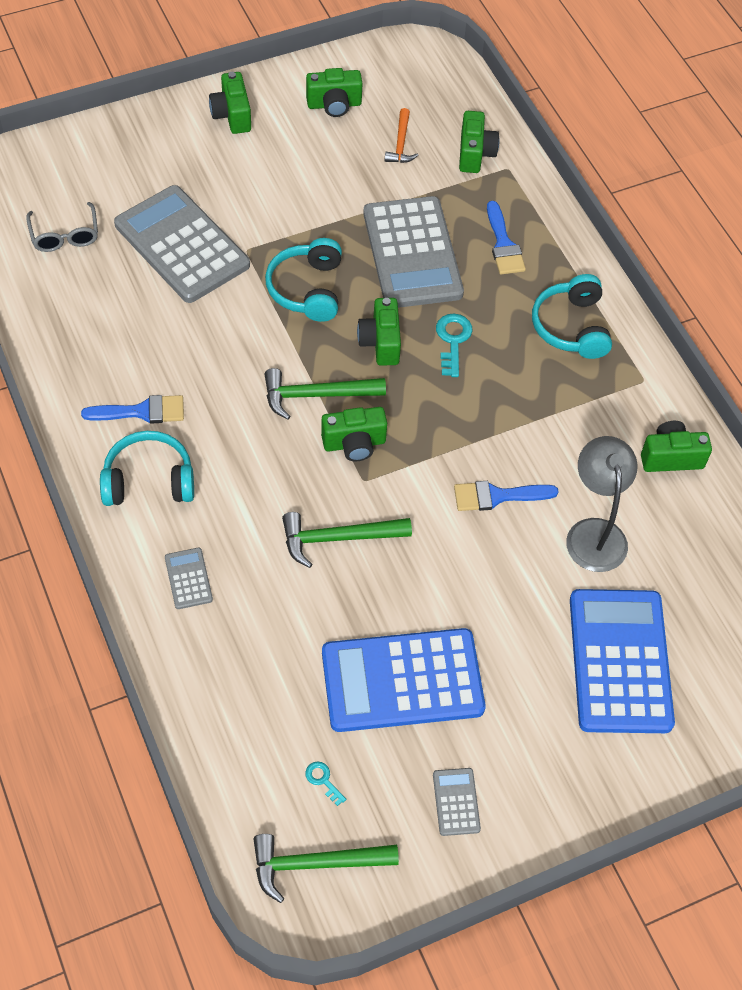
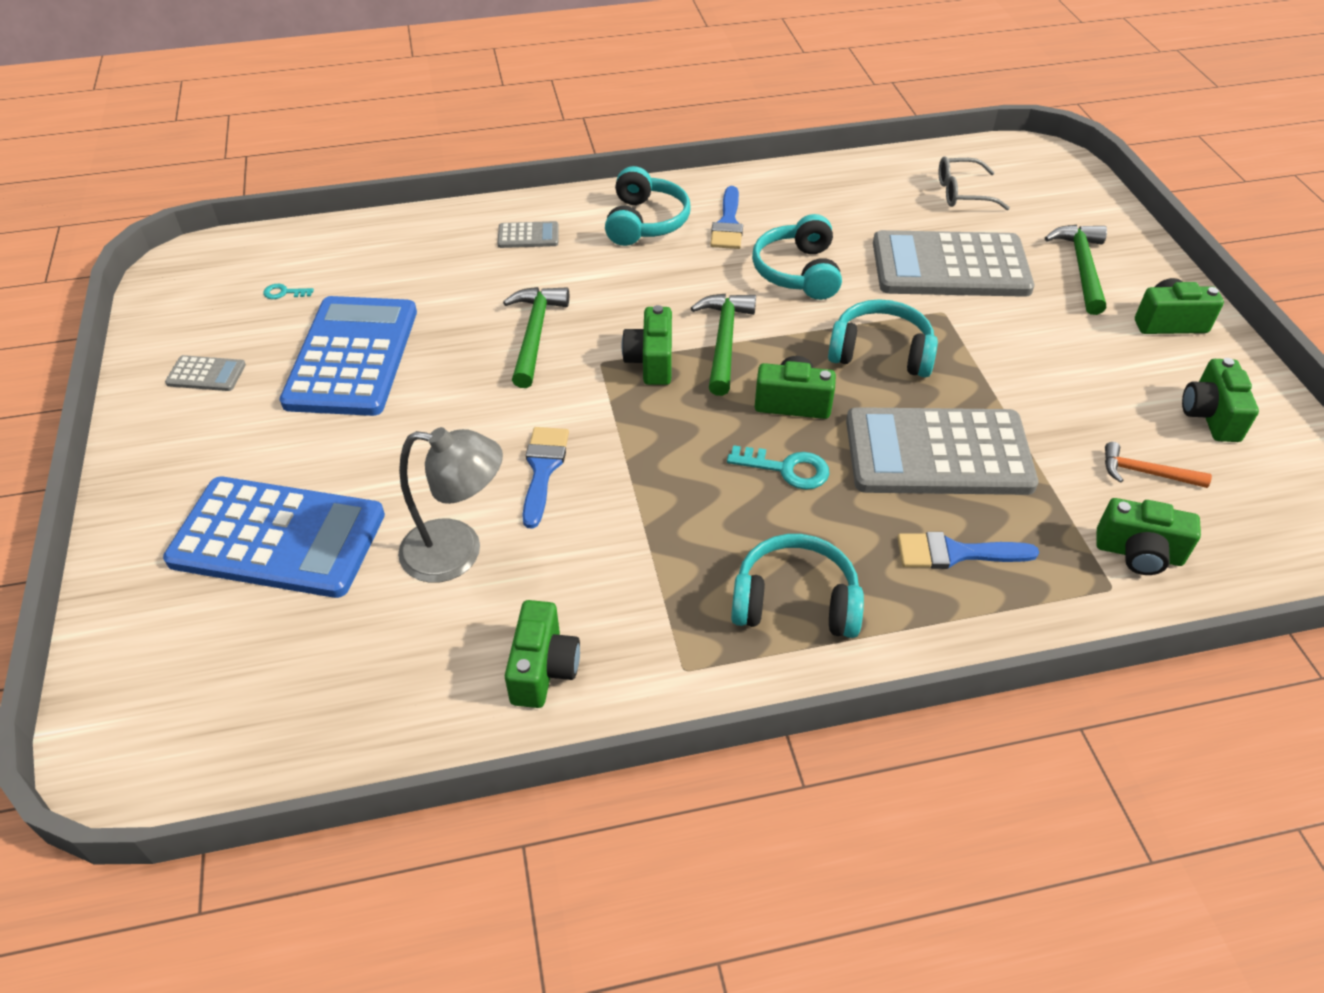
camera: 105 degrees right, 10 degrees down
(182, 245) = (950, 266): grey calculator -> grey calculator turned 150 degrees counterclockwise
(209, 351) = (798, 272): none -> turquoise headphones
(315, 864) = (212, 279): green hammer -> green hammer (1082, 267)
(323, 780) = (284, 293): turquoise key -> turquoise key turned 150 degrees counterclockwise

